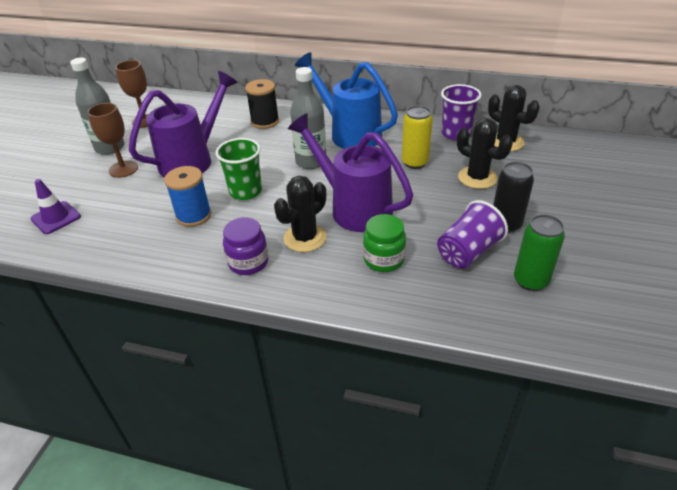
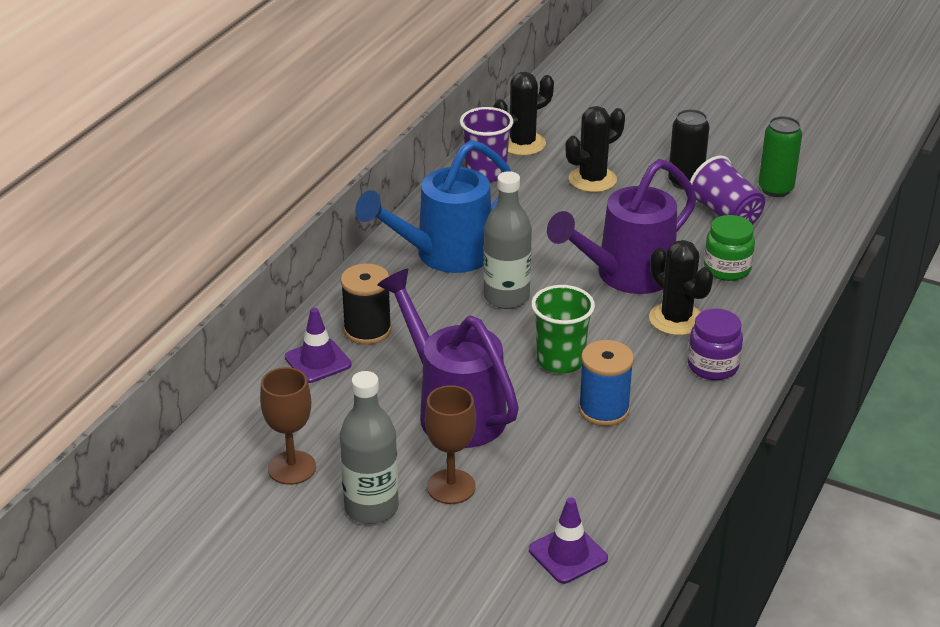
camera: 80 degrees left, 5 degrees down
(234, 112) = (318, 361): none -> purple traffic cone
(415, 162) = (542, 216): yellow can -> none

